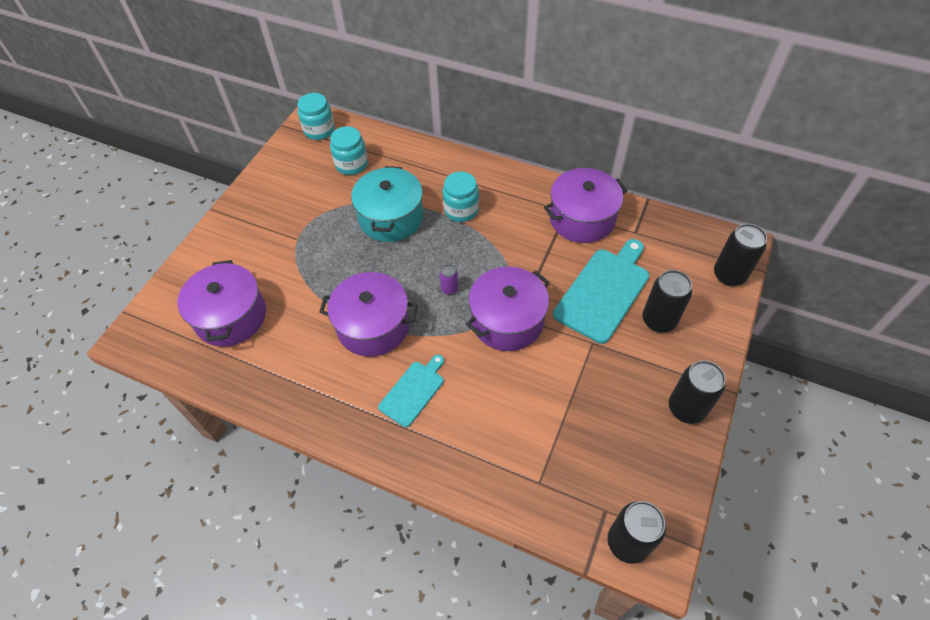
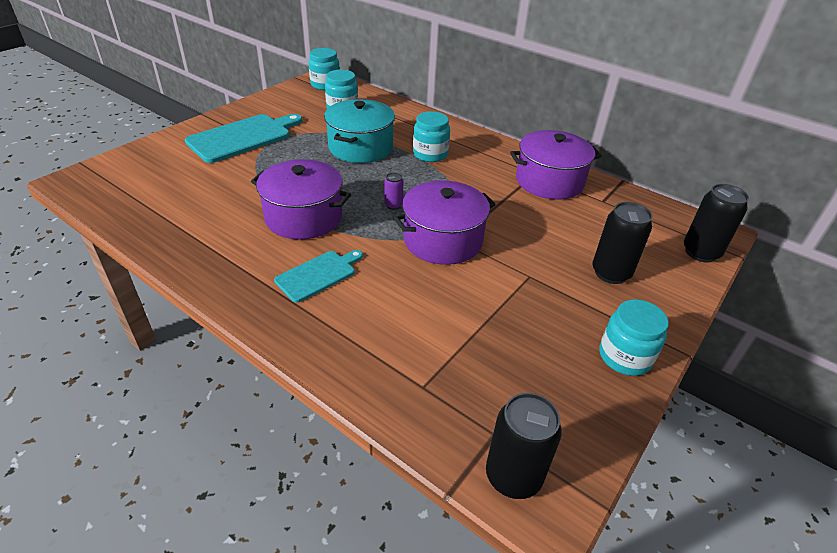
camera: 10 degrees right, 15 degrees down
(230, 316) = (172, 184): purple pot -> none
(604, 291) = (555, 238): turquoise cutting board -> turquoise cutting board (243, 137)
(686, 408) = (624, 357): black can -> turquoise jar

